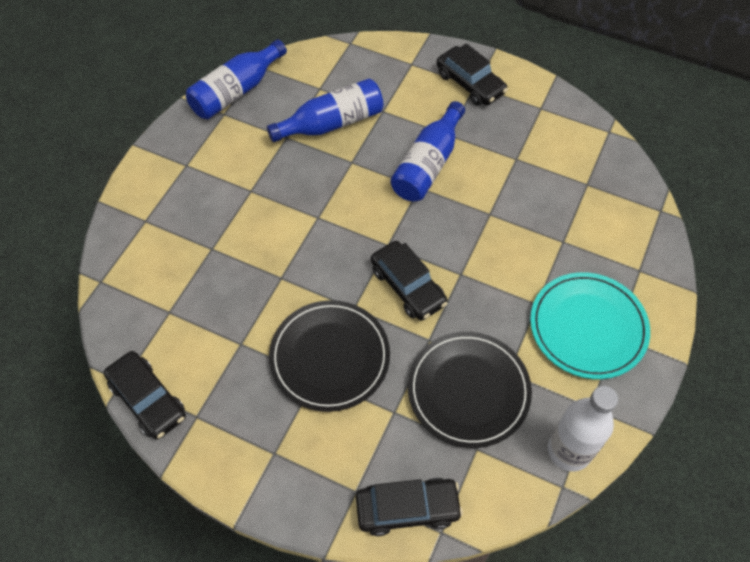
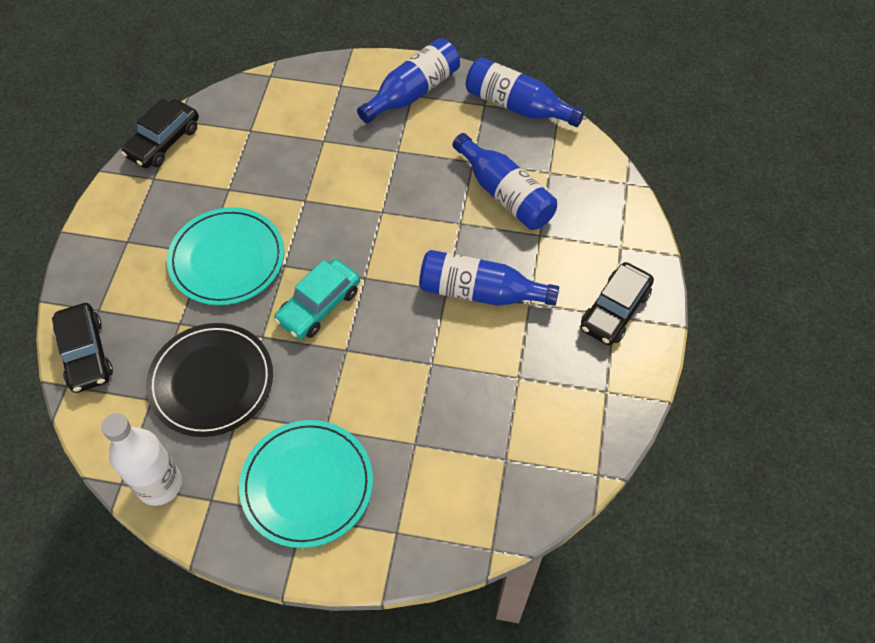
camera: 75 degrees right, 0 degrees up
(183, 163) = (413, 92): none -> blue bottle
(330, 357) = (227, 259): black plate -> turquoise plate
(408, 286) = (319, 305): black car -> turquoise car

